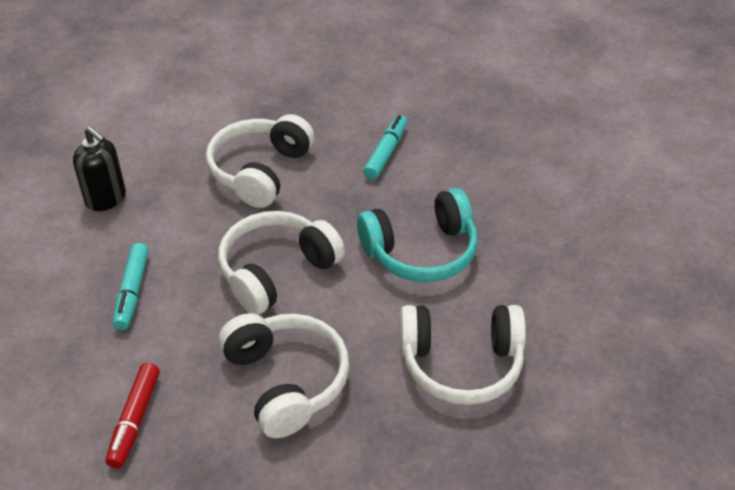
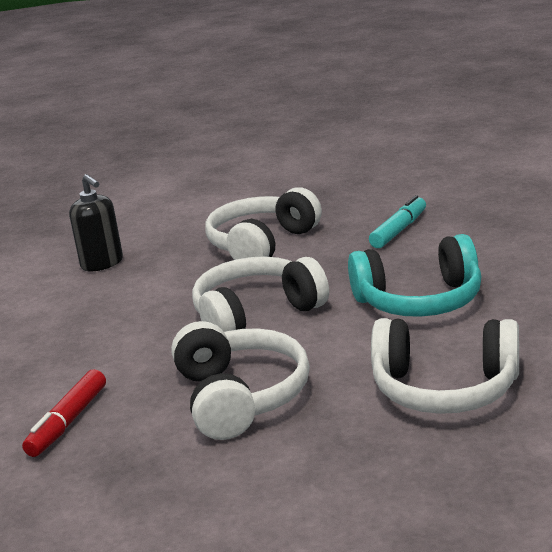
camera: 15 degrees right, 20 degrees down
(132, 292) = (102, 327): turquoise marker -> none

